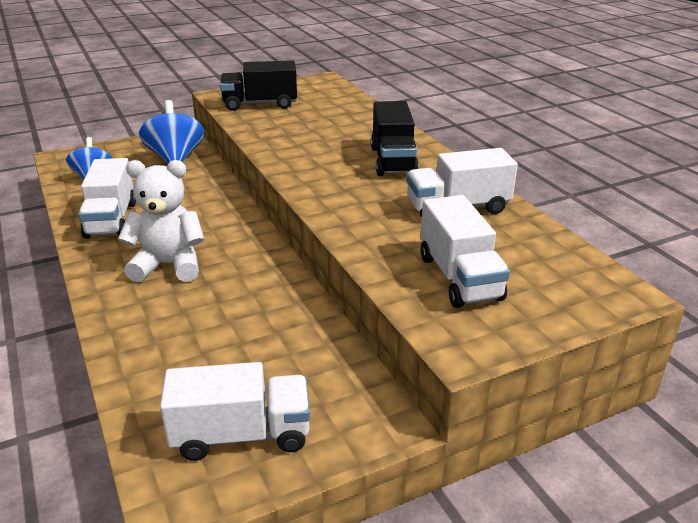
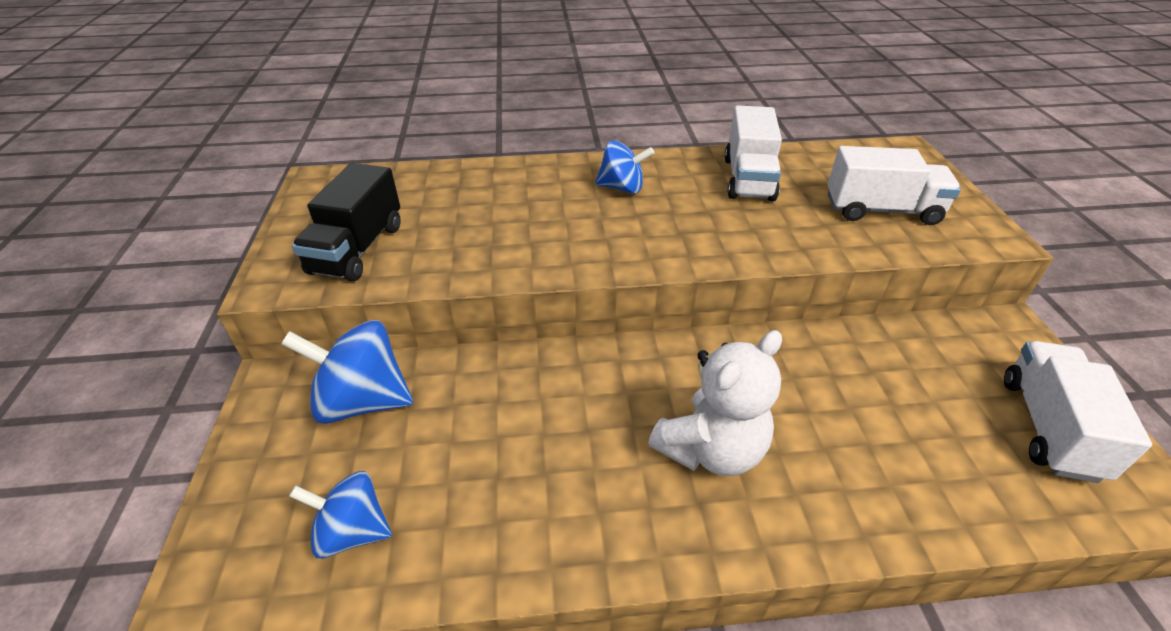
camera: 70 degrees left, 10 degrees up
(111, 220) = (542, 512): white truck -> none
(169, 265) = (711, 449): white teddy bear -> white teddy bear turned 150 degrees counterclockwise
(393, 161) = (622, 188): black truck -> blue spinning top

